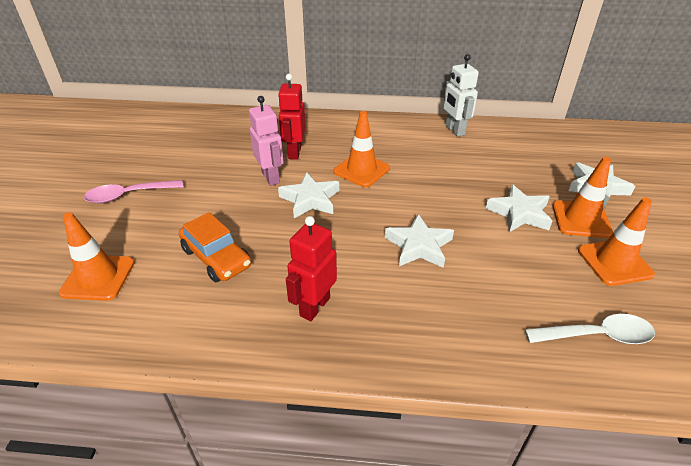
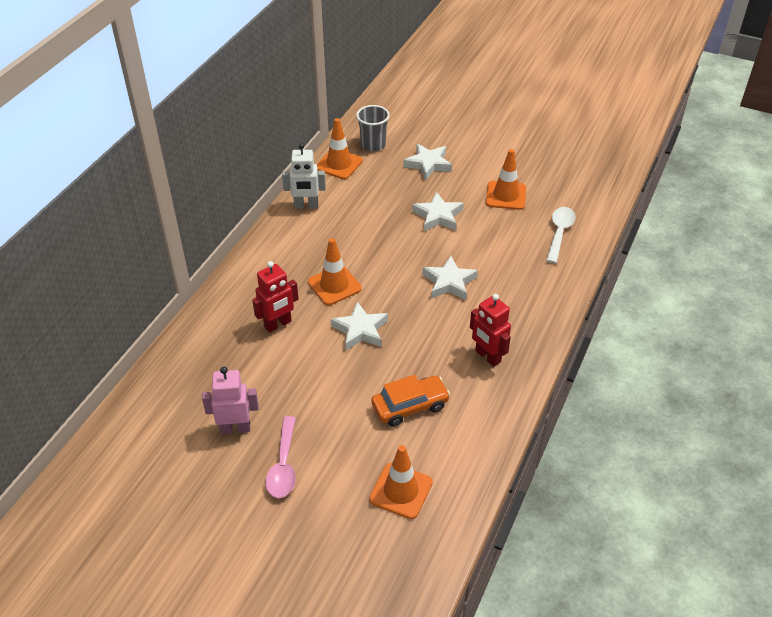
camera: 70 degrees left, 5 degrees up
(271, 177) = (311, 350): pink robot -> pink robot (235, 428)
(294, 152) = (278, 324): red robot -> red robot turned 60 degrees counterclockwise
(581, 219) = (459, 189): orange traffic cone -> orange traffic cone (339, 164)
(582, 145) = (373, 145): none -> grey cup

